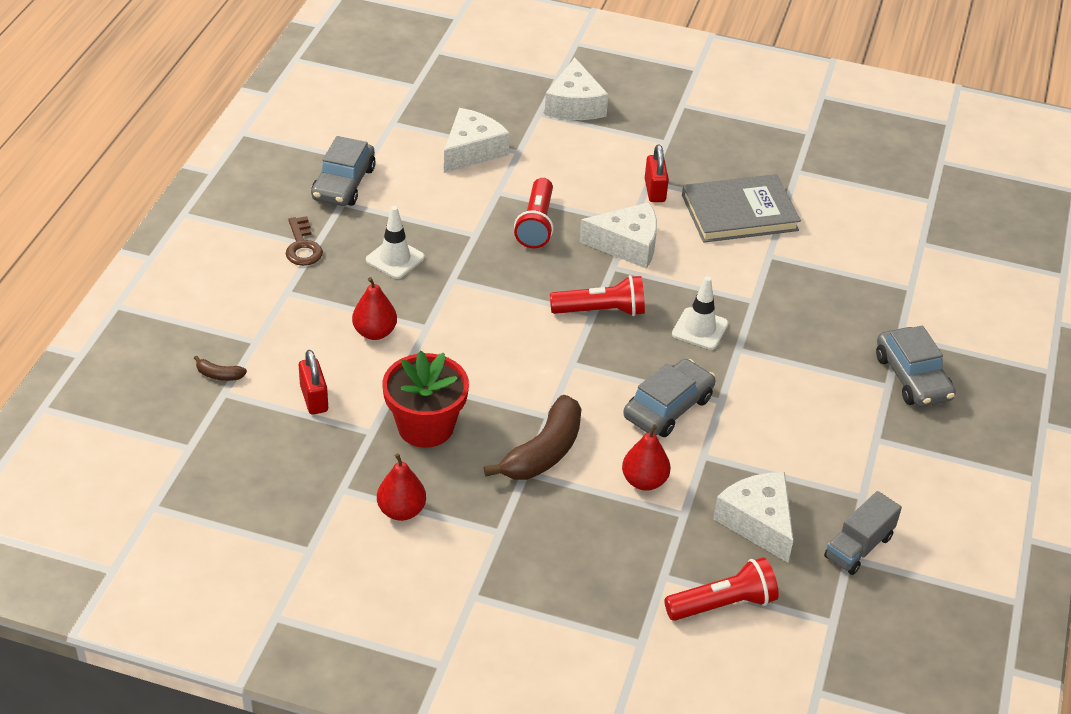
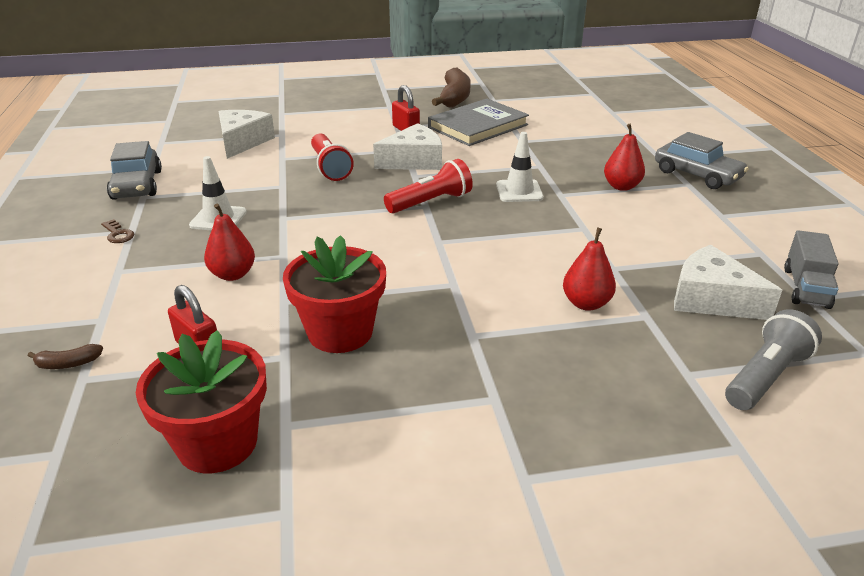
camera: 25 degrees left, 10 degrees down
(291, 483) = (217, 443): none -> red flower pot
(302, 246) = (118, 234): brown key -> brown key, size x0.66
(401, 511) = (372, 420): red pear -> red pear (621, 186)
(543, 452) = (474, 313): brown banana -> brown banana (454, 98)
(574, 105) = (305, 104): white cheese -> none
(668, 407) = (548, 245): grey car -> none
(723, 604) = (765, 376): red flashlight -> grey flashlight

